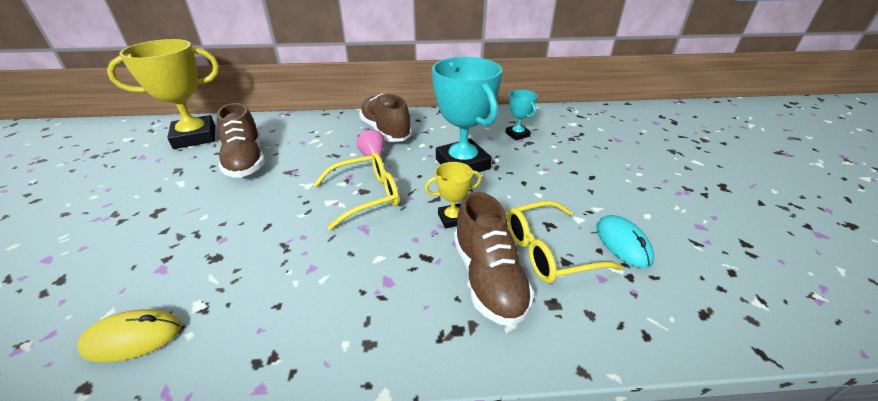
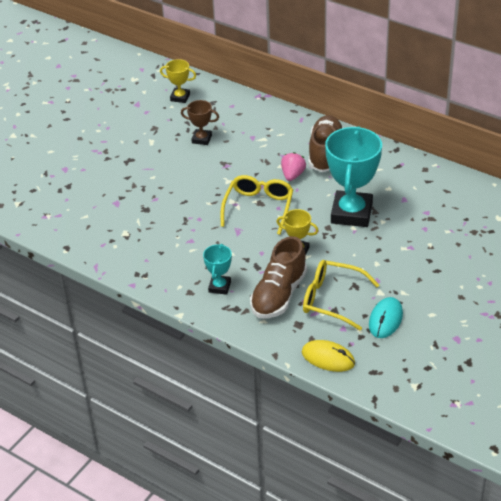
camera: 40 degrees right, 5 degrees up
(133, 338) = (91, 235): yellow mouse -> yellow mouse (328, 358)
(195, 137) = (180, 97): yellow trophy -> yellow trophy, size x0.49
(245, 161) = (201, 139): brown shoe -> brown trophy
(366, 196) = (259, 208): yellow glasses -> yellow glasses turned 90 degrees counterclockwise
(517, 134) = (431, 206): turquoise trophy -> turquoise trophy (219, 287)

